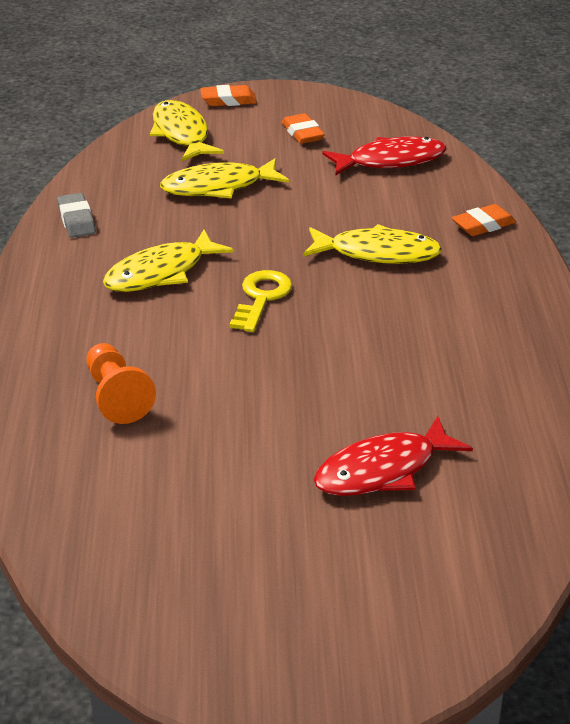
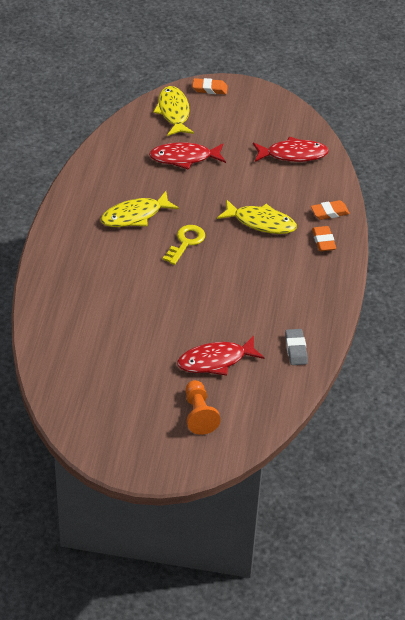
camera: 10 degrees right, 10 degrees up
(76, 220) = (96, 169): grey eraser -> grey eraser (296, 349)
(117, 397) = (92, 293): orange pawn -> orange pawn (199, 414)
(218, 187) = (184, 158): yellow fish -> red fish
(302, 133) = (247, 123): orange eraser -> orange eraser (323, 241)

